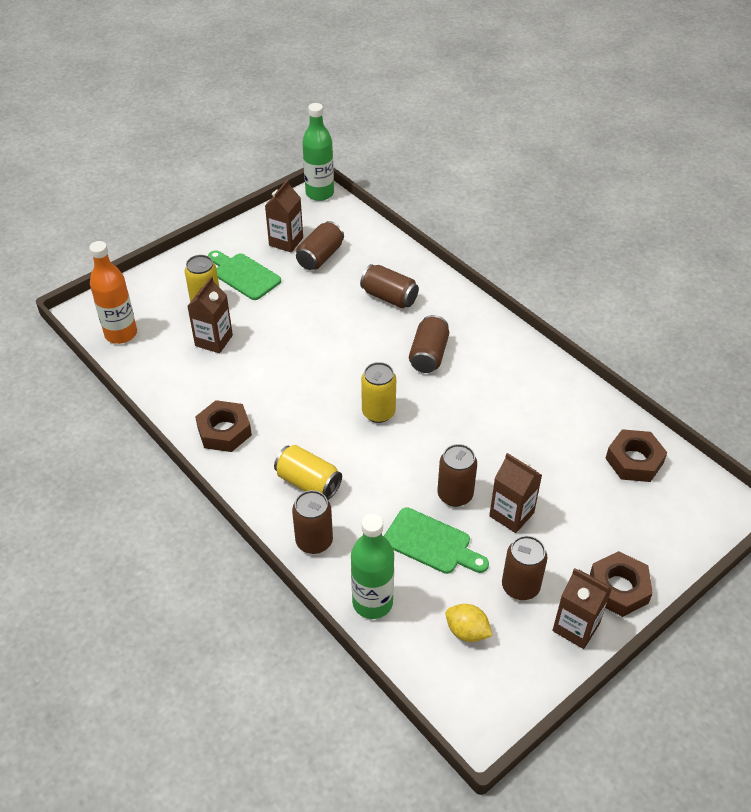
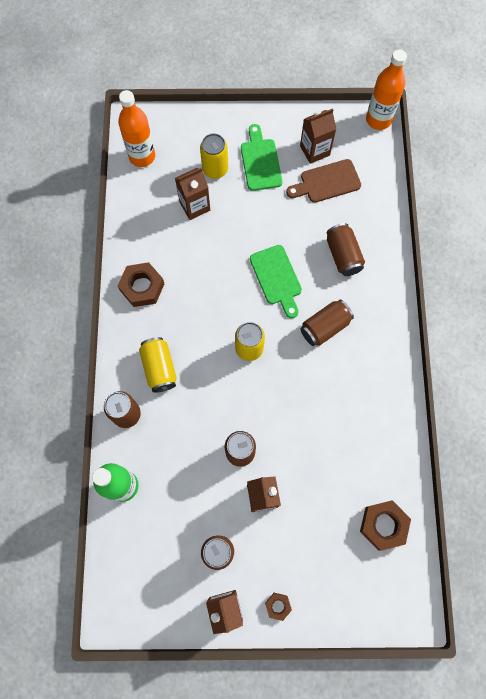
camera: 40 degrees right, 25 degrees up
(319, 193) = (378, 120): green bottle -> orange bottle
(320, 257) = (326, 182): brown can -> brown cutting board
(431, 543) = (194, 474): green cutting board -> green cutting board (277, 278)
(467, 631) = (159, 553): yellow lemon -> none
(618, 588) = (278, 606): brown nut -> brown nut, size x0.53

